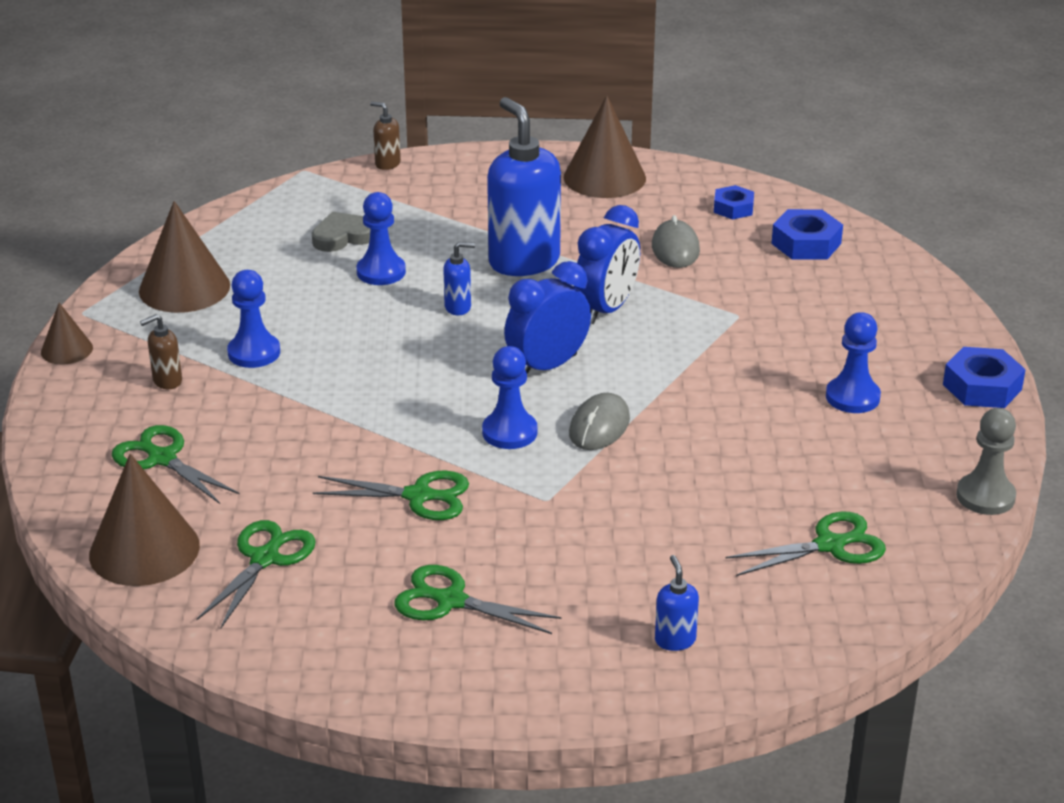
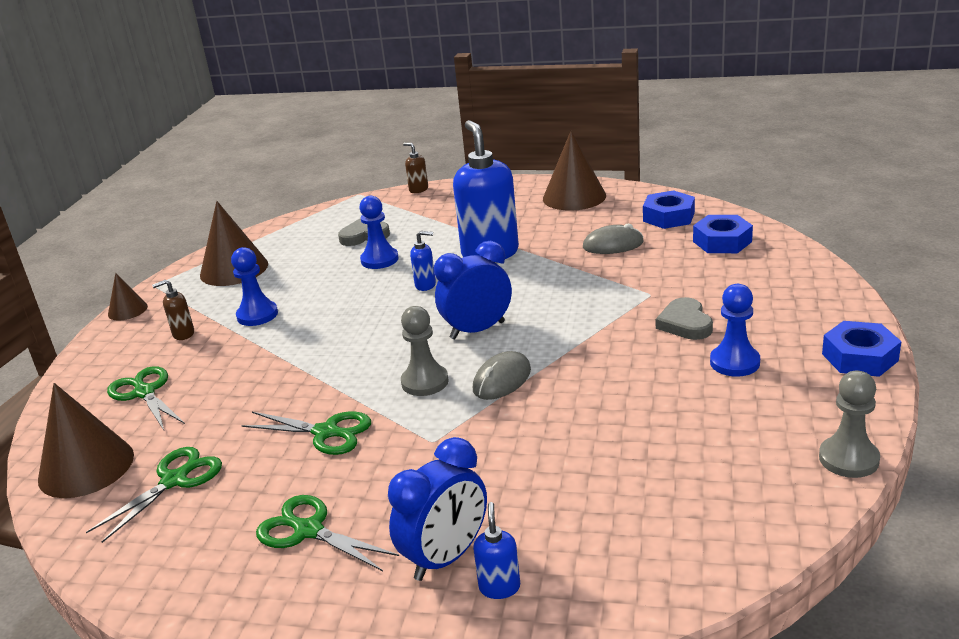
camera: 15 degrees right, 5 degrees down
(509, 432) = (425, 382): blue pawn -> grey pawn
(606, 310) = (541, 288): blue clock -> blue clock (446, 557)
(675, 248) = (613, 245): grey mouse -> grey mouse turned 75 degrees clockwise
(733, 208) = (668, 217): blue nut -> blue nut, size x1.52
(788, 352) = (685, 323): none -> grey heart
(830, 545) = (681, 499): green scissors -> none

